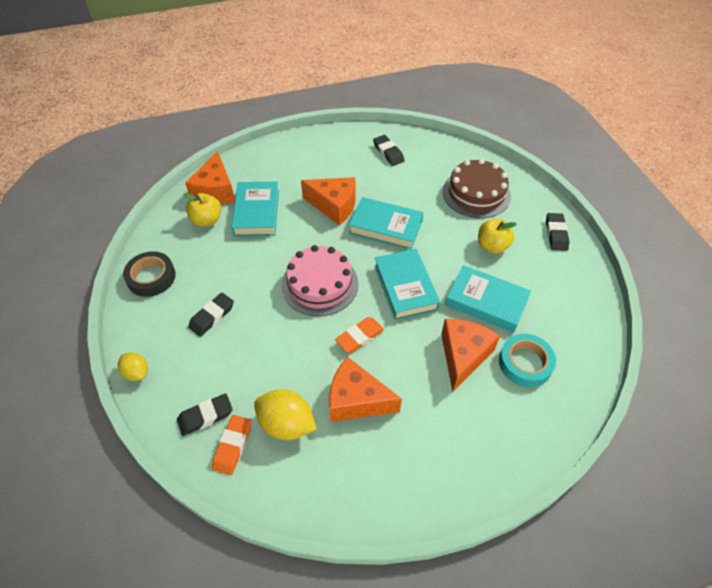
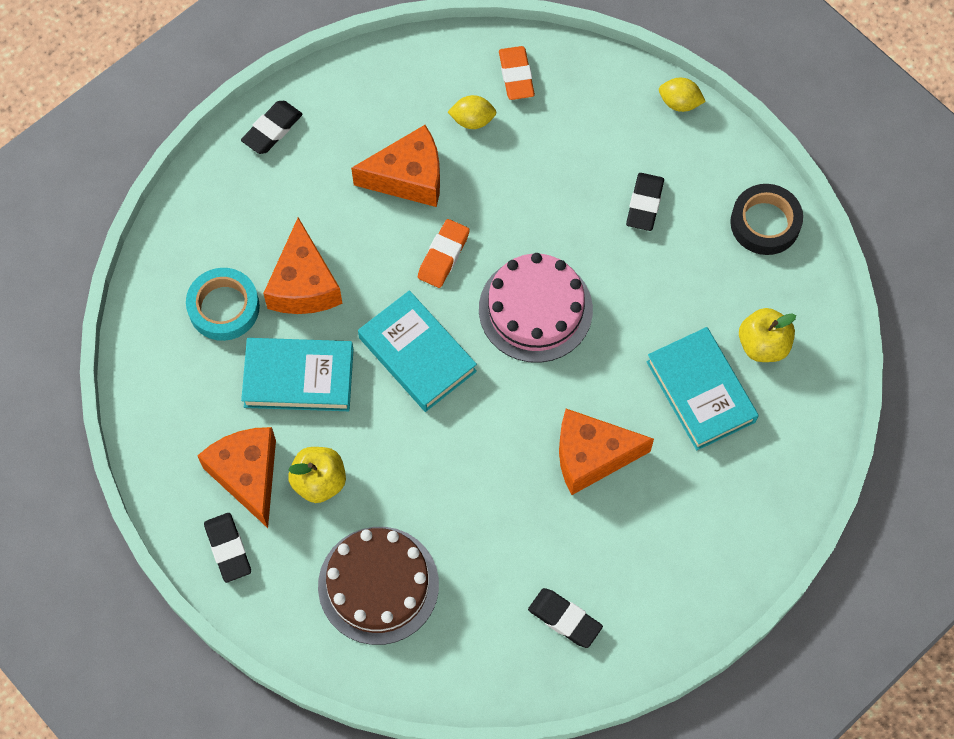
camera: 155 degrees right, 15 degrees up
(205, 416) = (566, 91): black eraser -> black eraser (272, 130)
(215, 191) = (792, 405): orange cheese -> orange cheese (247, 475)
(286, 424) = (472, 120): yellow lemon -> yellow lemon, size x0.59
(385, 227) = (492, 449): turquoise book -> none

